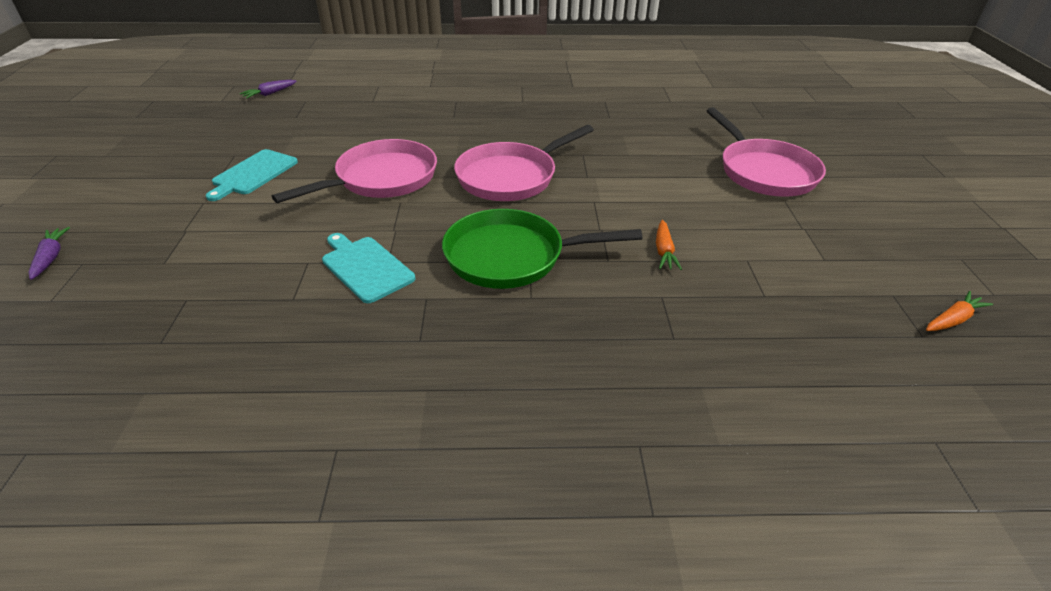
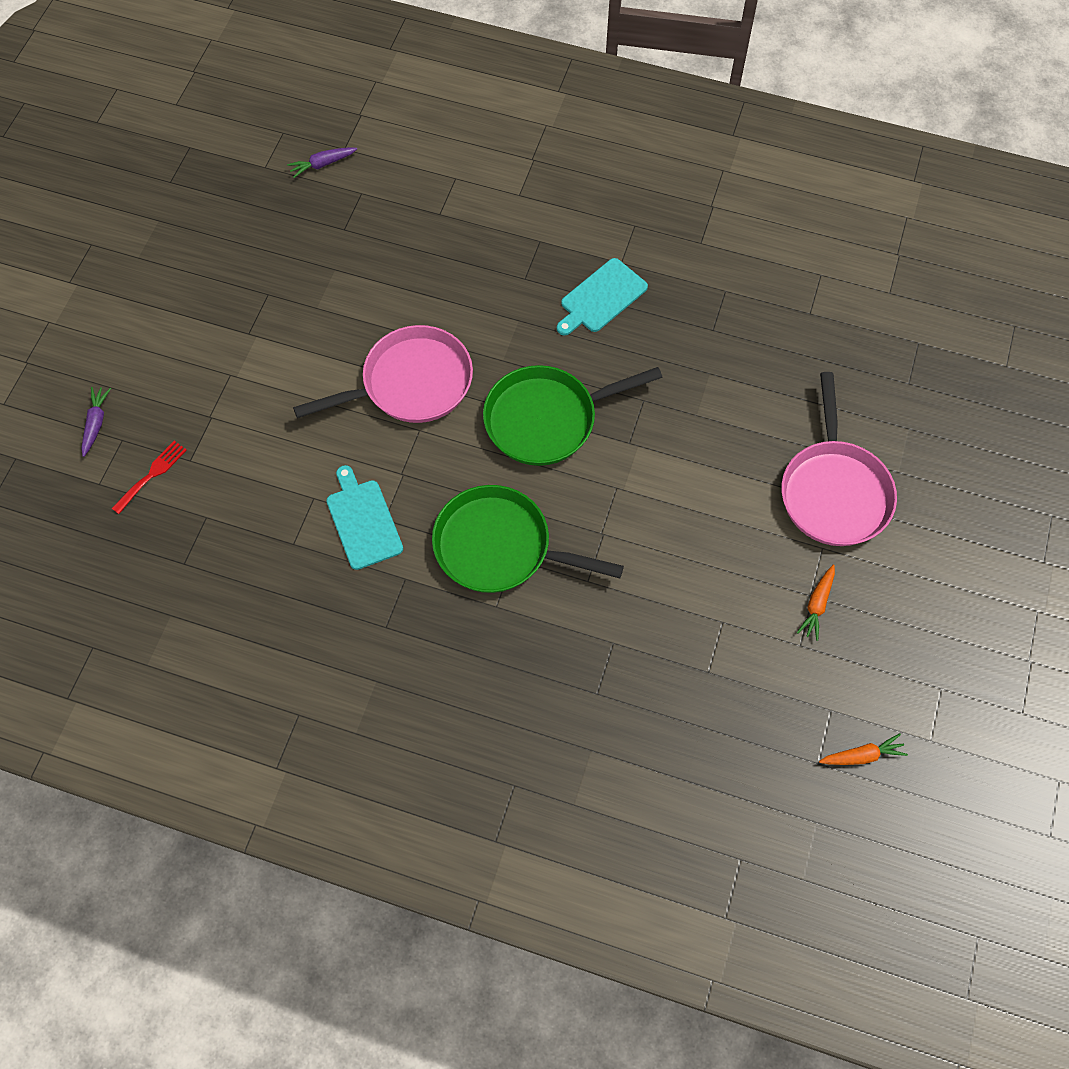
camera: 20 degrees right, 25 degrees up
(118, 281) = (152, 474): none -> red fork
(253, 174) = (283, 336): turquoise cutting board -> turquoise cutting board (601, 298)
(511, 177) = (547, 419): pink pan -> green pan
(664, 251) = (648, 584): orange carrot -> orange carrot (817, 605)

